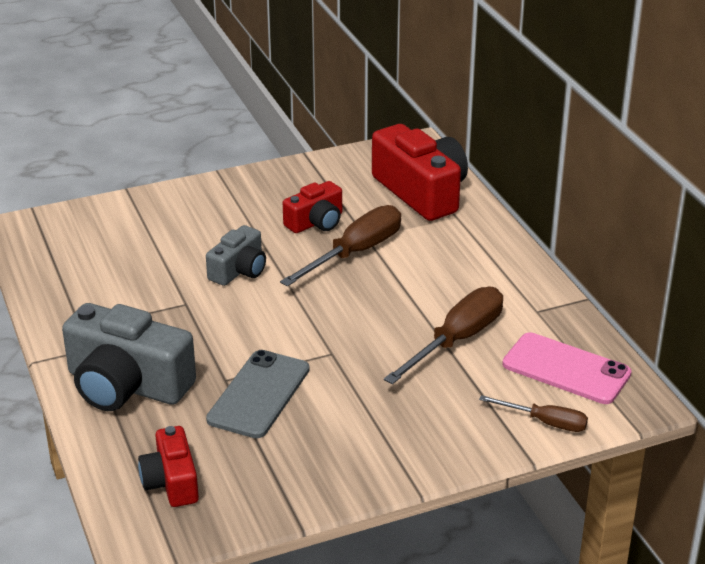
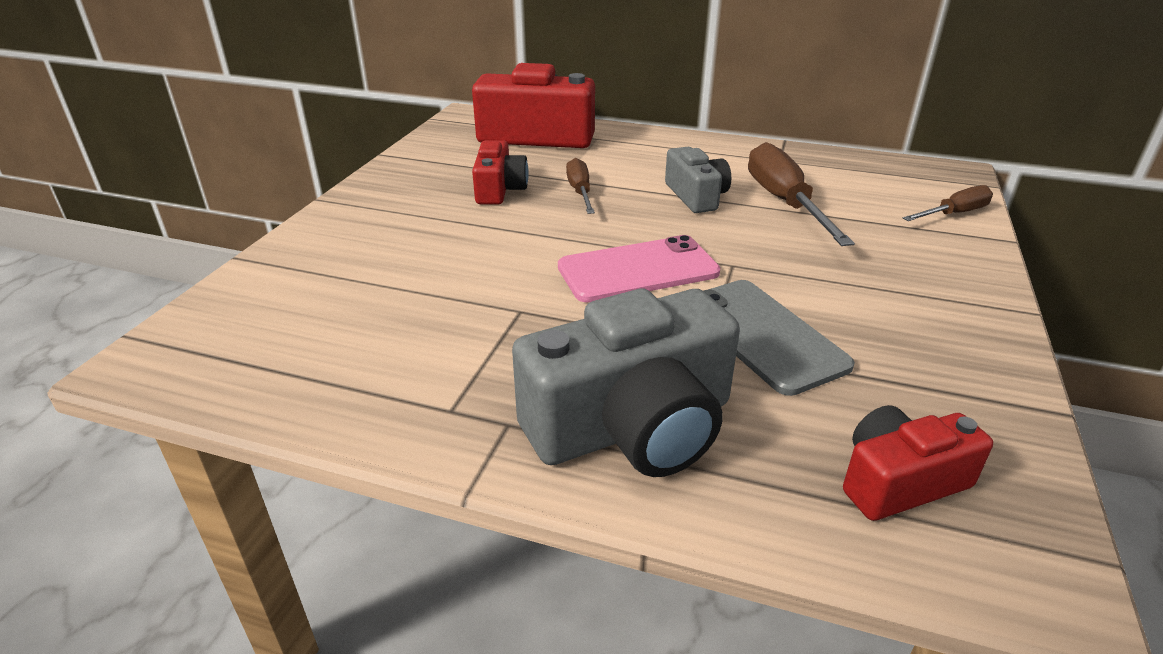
camera: 50 degrees left, 0 degrees up
(171, 482) = (899, 481): red camera -> red camera turned 135 degrees clockwise
(239, 270) = (511, 255): grey camera -> grey camera (696, 196)
(355, 253) = (580, 192): brown screwdriver -> brown screwdriver, size x0.57
(566, 369) = (879, 179): pink phone -> pink phone (638, 270)

